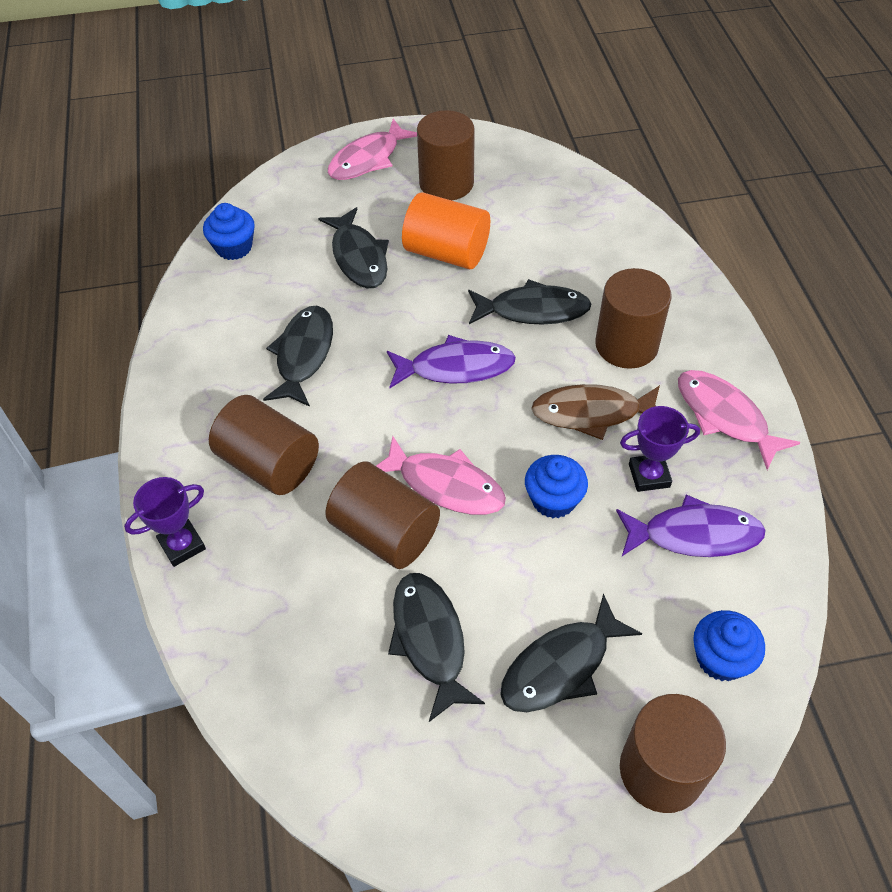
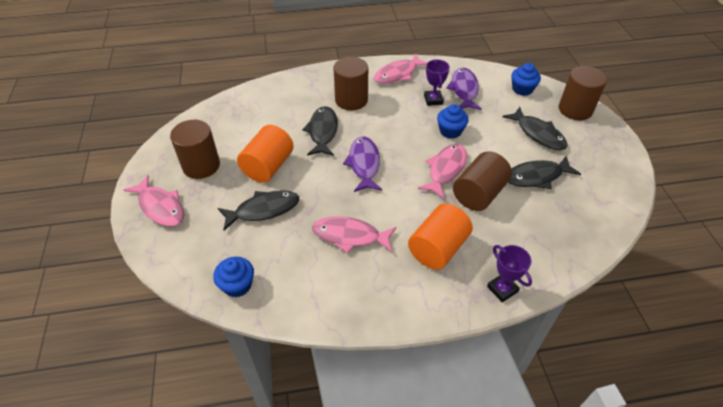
camera: 90 degrees left, 5 degrees down
(269, 464) = (438, 248): brown cylinder -> orange cylinder
(303, 355) = (350, 236): black fish -> pink fish
(592, 413) = (396, 115): brown fish -> none

